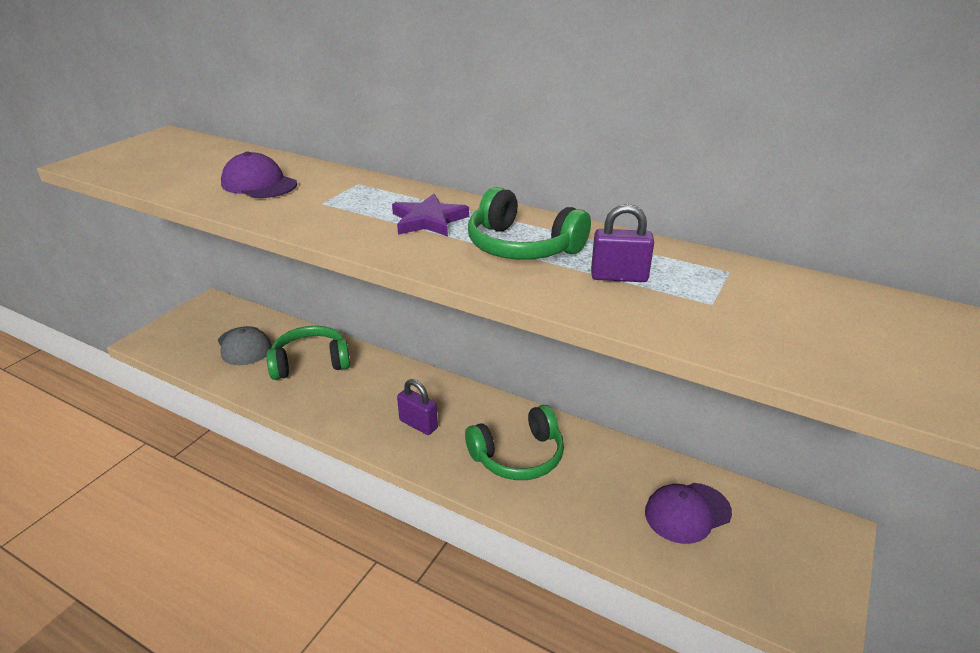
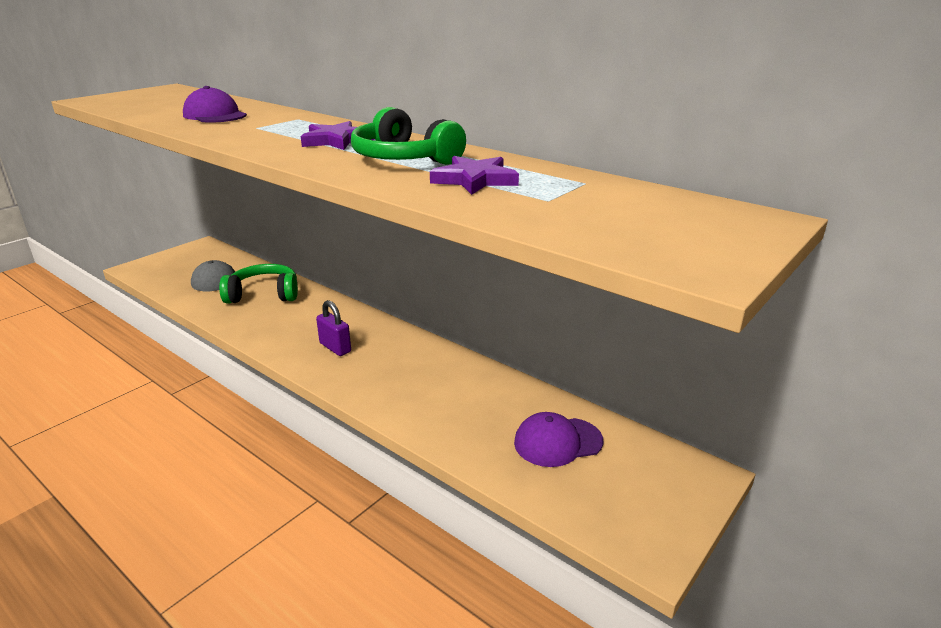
camera: 10 degrees right, 5 degrees down
(518, 456) = (415, 380): green headphones -> none
(619, 277) = (475, 180): purple padlock -> purple star

